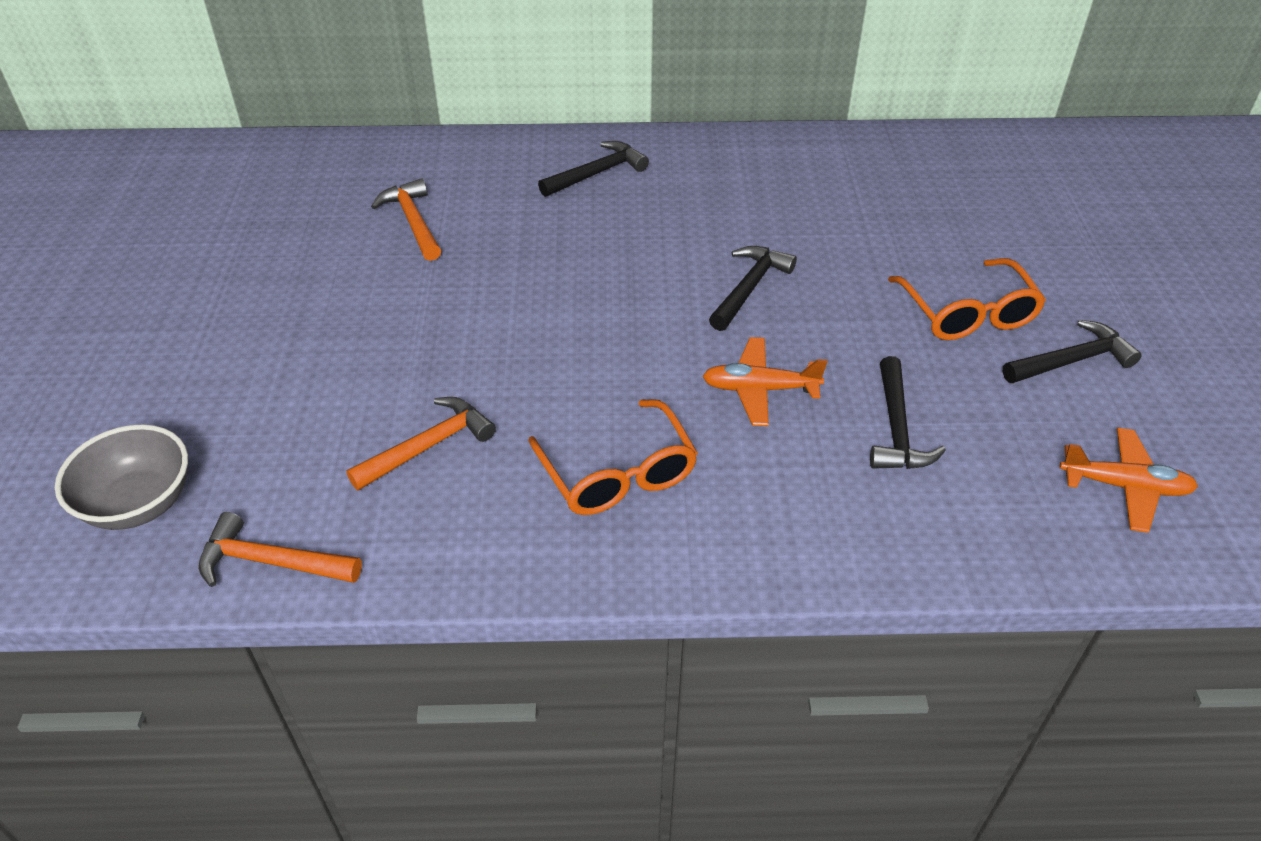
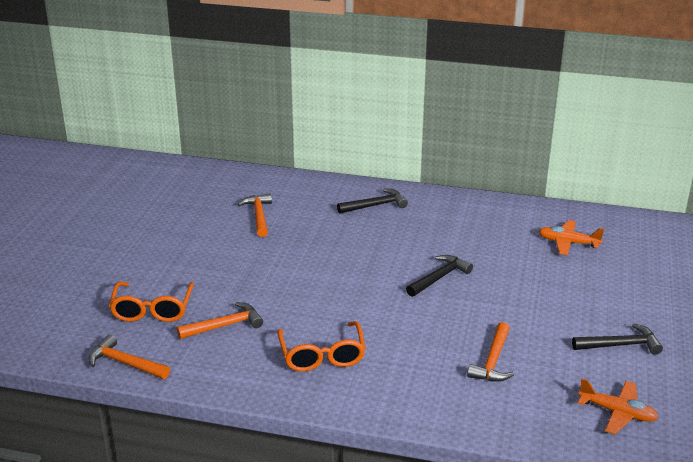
camera: 15 degrees right, 15 degrees down
(139, 503) = (69, 326): grey bowl -> none
(760, 389) = (421, 329): orange plane -> orange plane (568, 243)
(896, 429) = (493, 361): black hammer -> orange hammer
(967, 314) = (567, 311): orange glasses -> orange glasses (152, 310)

